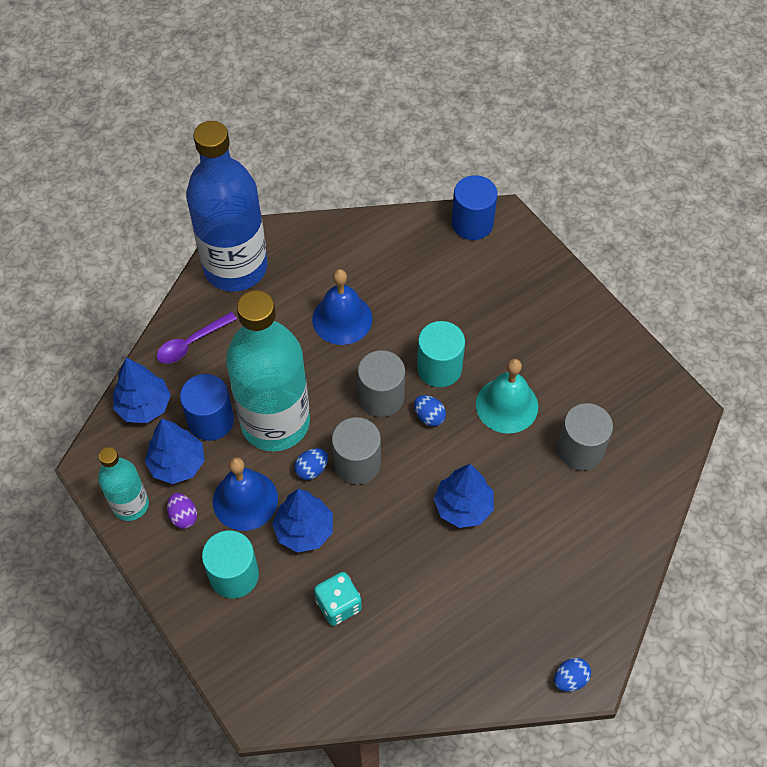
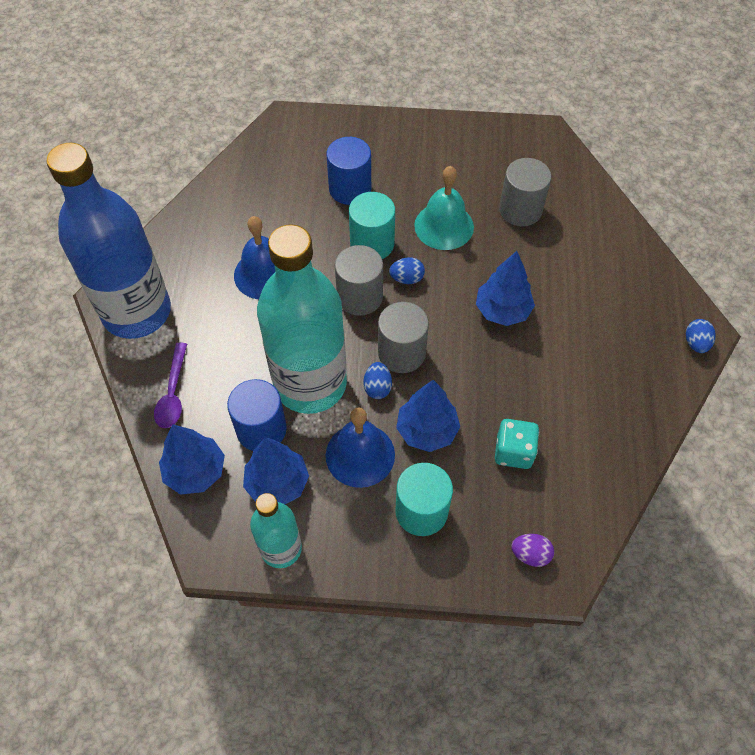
camera: 50 degrees left, 0 degrees up
(183, 516) = (331, 513): purple egg -> purple egg (530, 554)
(472, 223) = (271, 139): blue cylinder -> blue cylinder (350, 189)

